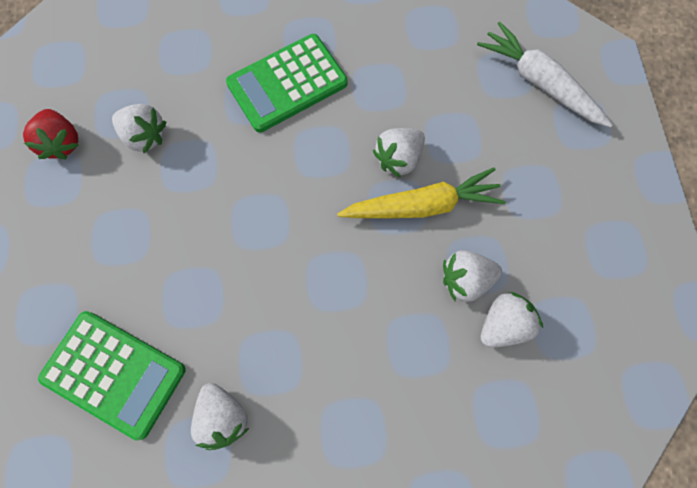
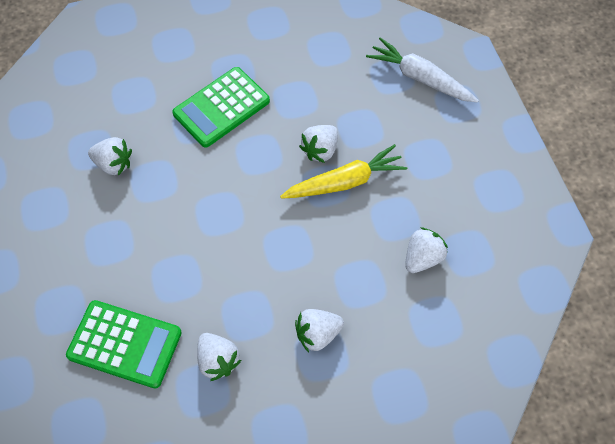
camera: 10 degrees left, 10 degrees down
(62, 143) = (47, 179): red strawberry -> none
(465, 279) = (388, 230): white strawberry -> white strawberry (317, 334)

